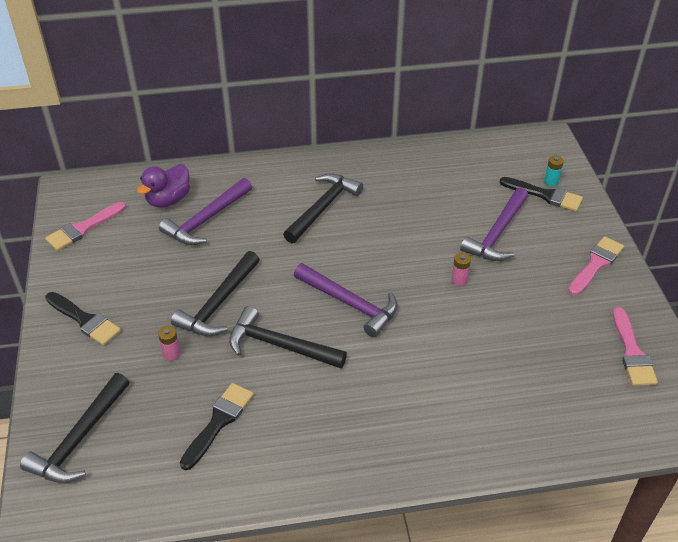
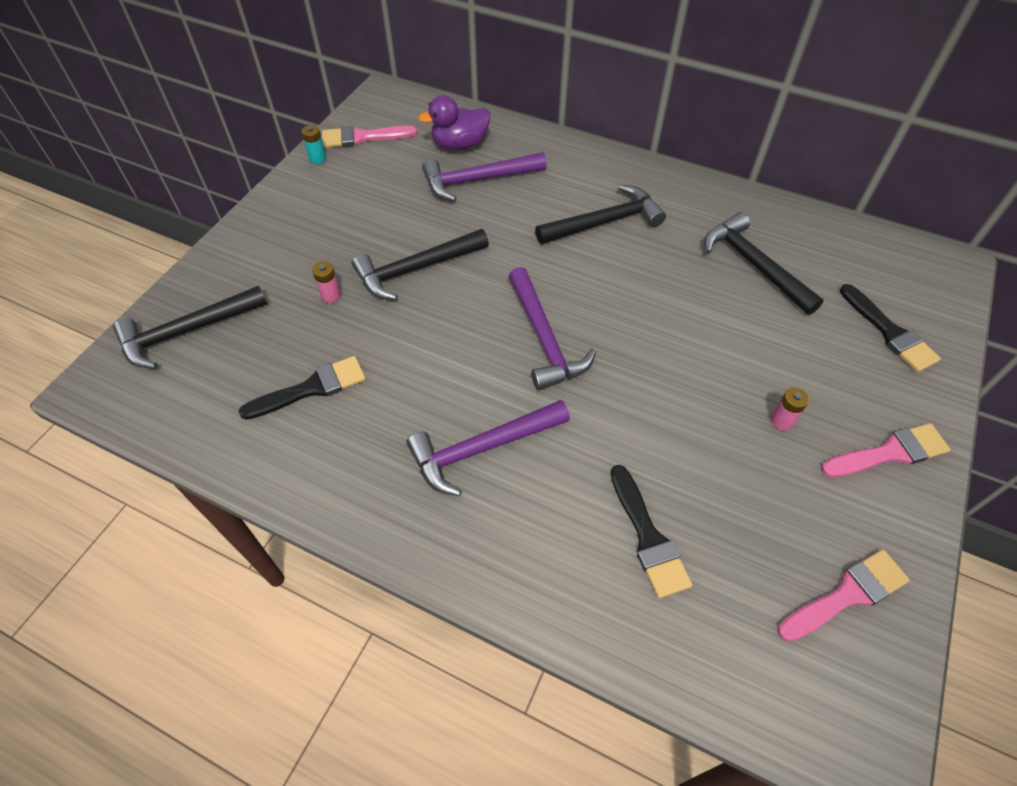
camera: 35 degrees right, 10 degrees up
(85, 320) = (288, 223): black brush -> black brush (648, 537)
(279, 345) = (435, 343): black hammer -> black hammer (754, 265)
(459, 280) = (691, 378): pink battery -> pink battery (781, 421)
(497, 234) = (785, 348): purple hammer -> purple hammer (482, 449)
(551, 181) = (912, 319): turquoise battery -> turquoise battery (318, 158)
(632, 352) = (847, 595): pink brush -> pink brush turned 150 degrees counterclockwise

